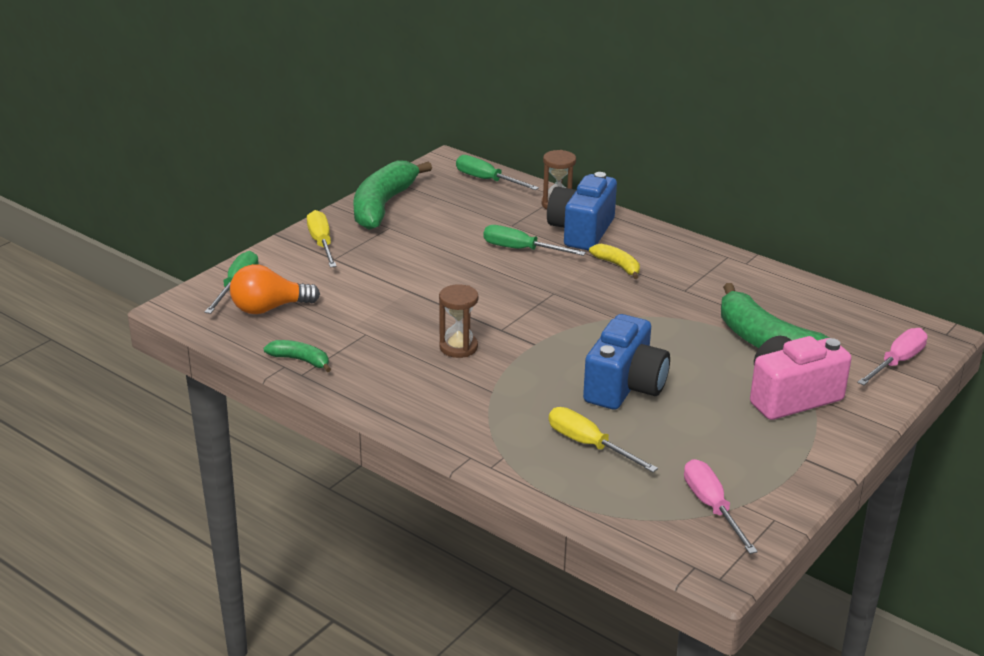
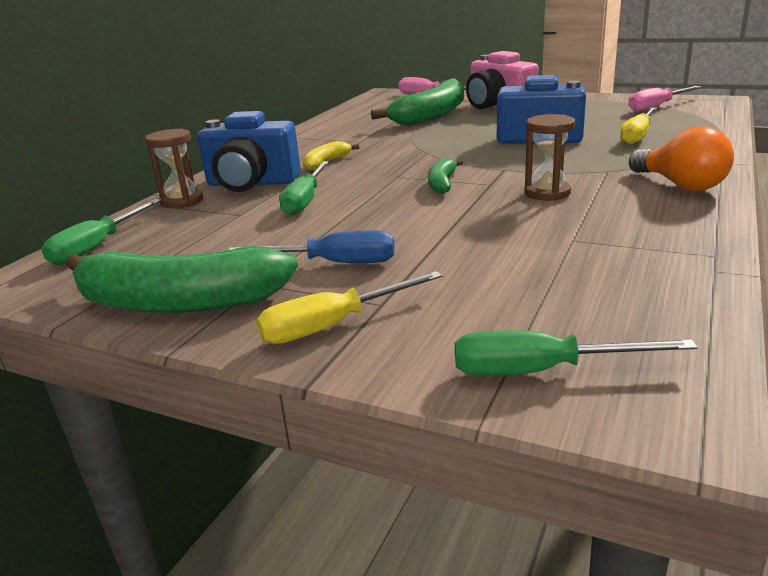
camera: 100 degrees left, 5 degrees down
(269, 308) = (583, 319): orange light bulb -> orange light bulb (680, 185)
(300, 360) = (686, 262): green banana -> green banana (442, 184)
(397, 250) = (333, 263): none -> blue screwdriver

